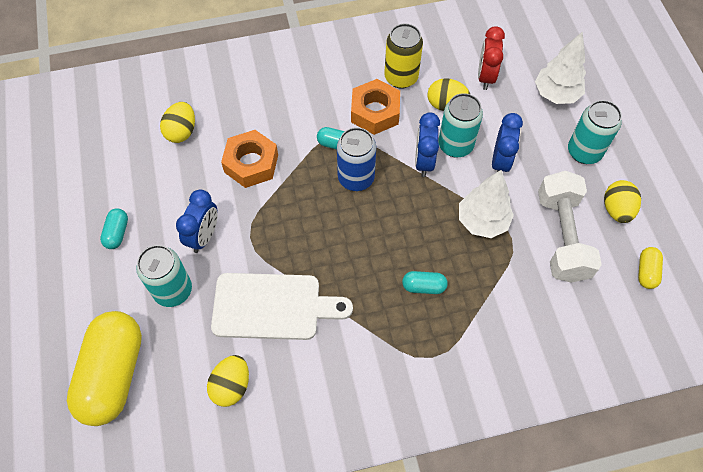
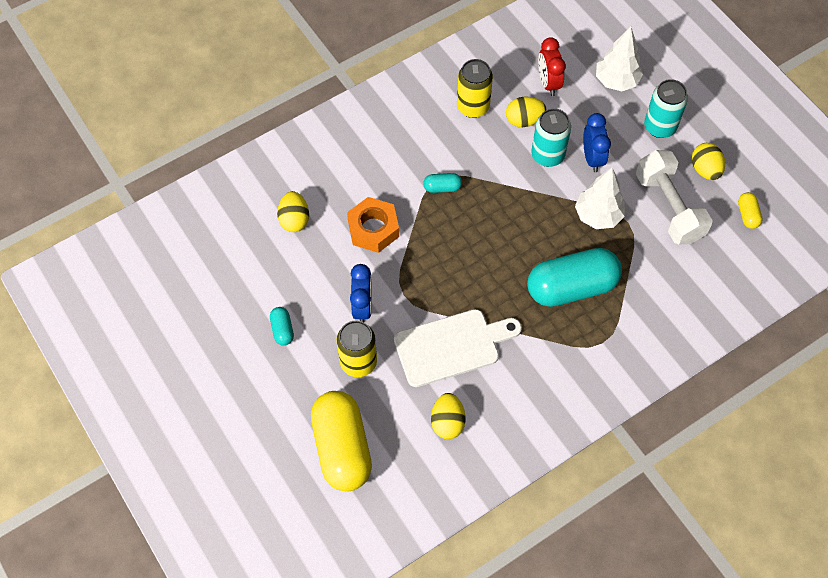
camera: 20 degrees left, 0 degrees up
(173, 290) = (358, 362): turquoise can -> yellow can
(356, 178) = (473, 212): blue can -> none
(375, 112) = (463, 146): orange nut -> none
(423, 286) = (571, 287): turquoise capsule -> turquoise capsule, size x2.36
(424, 161) = (526, 179): blue clock -> none

